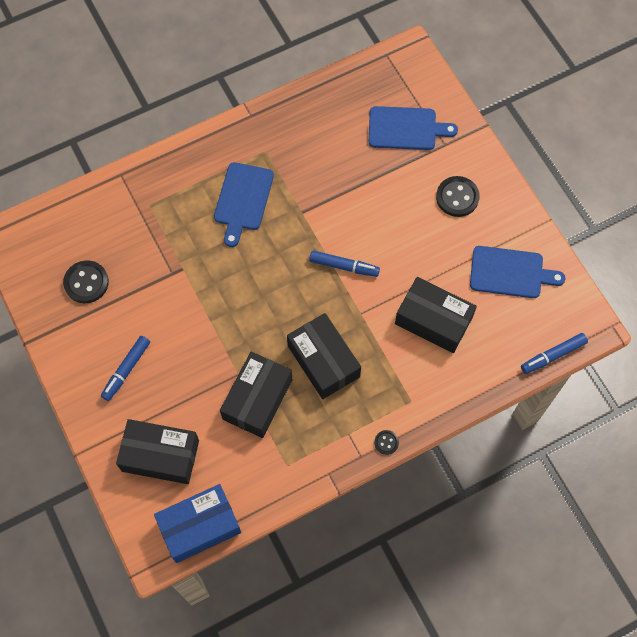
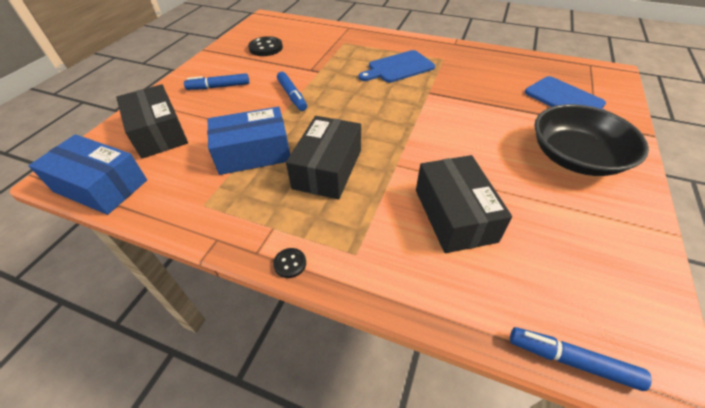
camera: 50 degrees right, 20 degrees down
(257, 399) = (253, 153): black box -> blue box
(344, 266) = (421, 133): blue marker -> blue marker (292, 96)
(457, 197) = (575, 157): black button -> black bowl
(510, 273) = (583, 241): blue cutting board -> none

